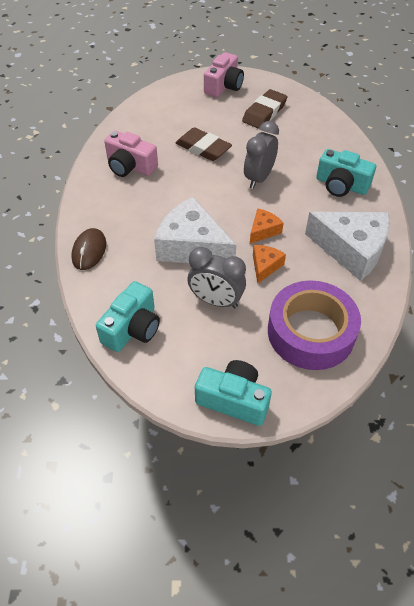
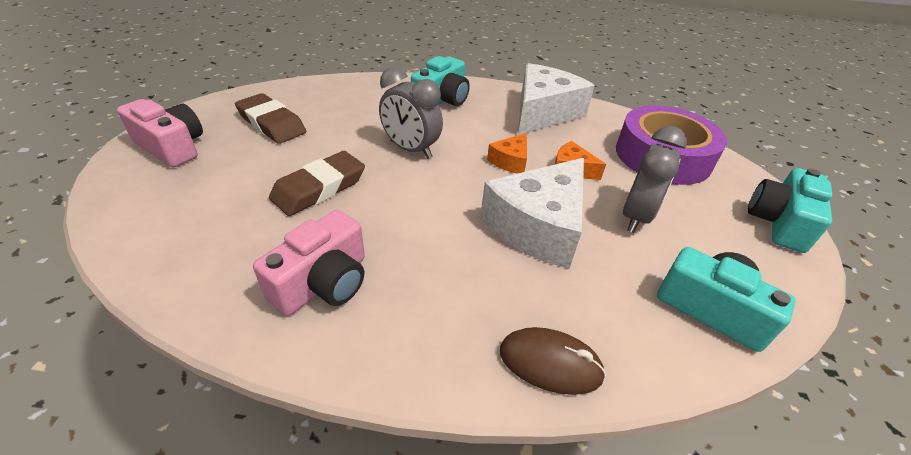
camera: 85 degrees left, 10 degrees down
(263, 230) = (510, 161): orange cheese -> orange cheese turned 105 degrees counterclockwise

